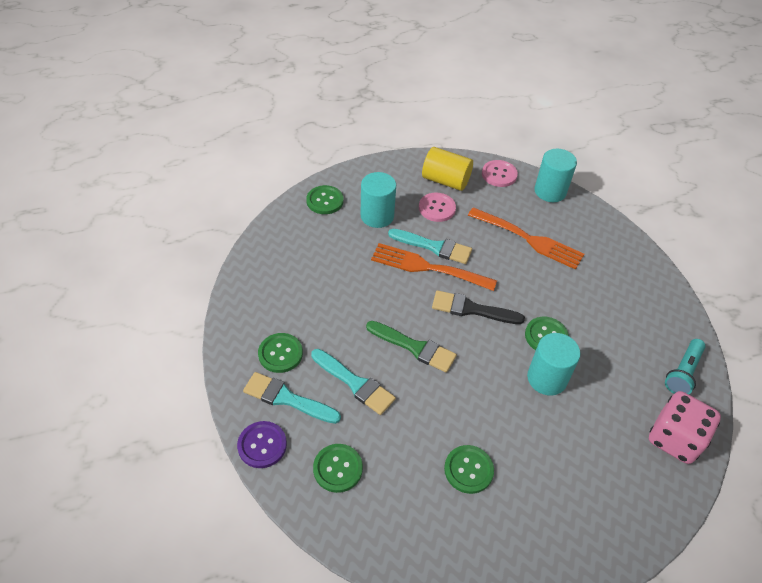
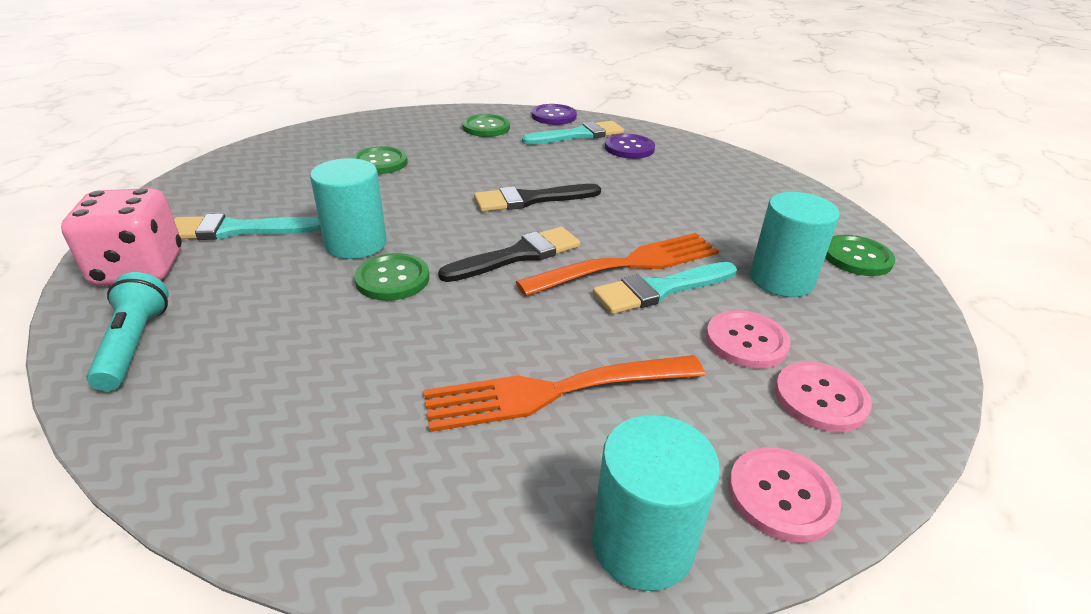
camera: 135 degrees right, 15 degrees down
(280, 353) = (629, 148): green button -> purple button
(355, 383) = (544, 160): turquoise brush -> turquoise brush (236, 230)
(414, 347) = (531, 199): green brush -> black brush
(445, 180) = (820, 398): yellow cylinder -> pink button

